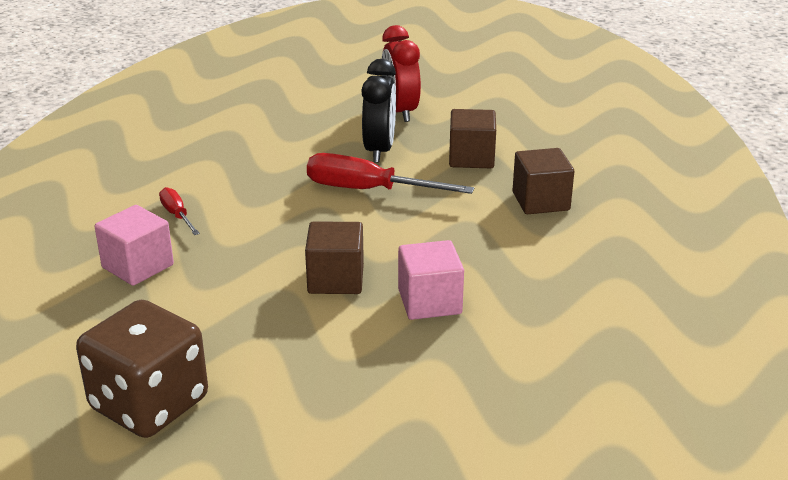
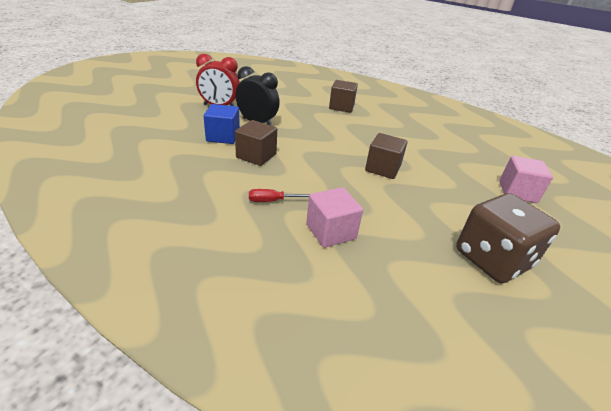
camera: 70 degrees left, 5 degrees up
(308, 141) = (223, 136): none -> blue cube
(368, 190) = (298, 137): red screwdriver -> none
(429, 302) = (413, 152): pink cube -> pink cube (517, 192)
(471, 158) = (289, 107): brown cube -> brown cube (256, 156)

